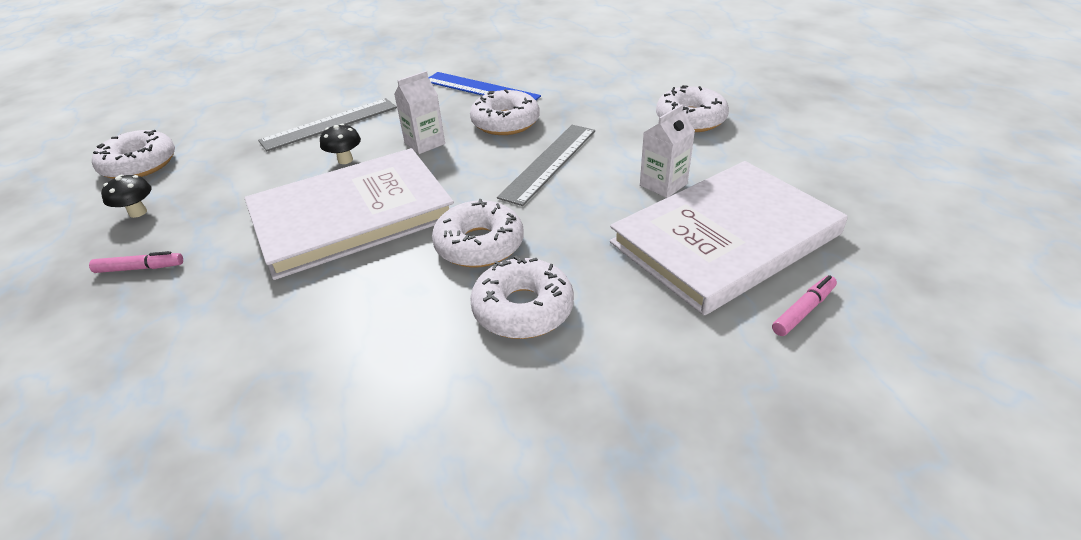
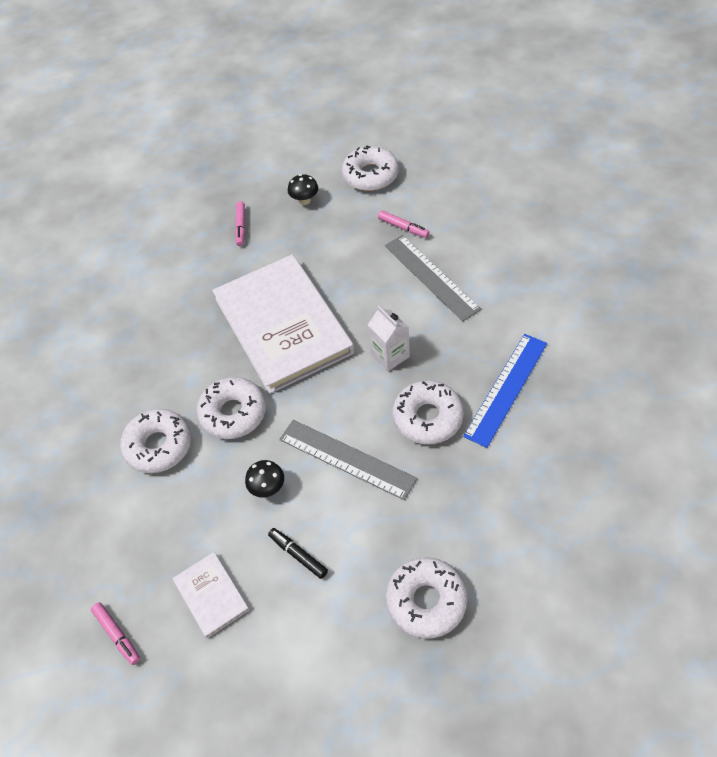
camera: 95 degrees right, 15 degrees up
(246, 141) = (403, 227): none -> pink marker
(345, 160) = (365, 303): black mushroom -> black mushroom (268, 488)
(663, 184) = (298, 555): white carton -> black marker
(725, 238) = (211, 595): white book -> white book, size x0.43

